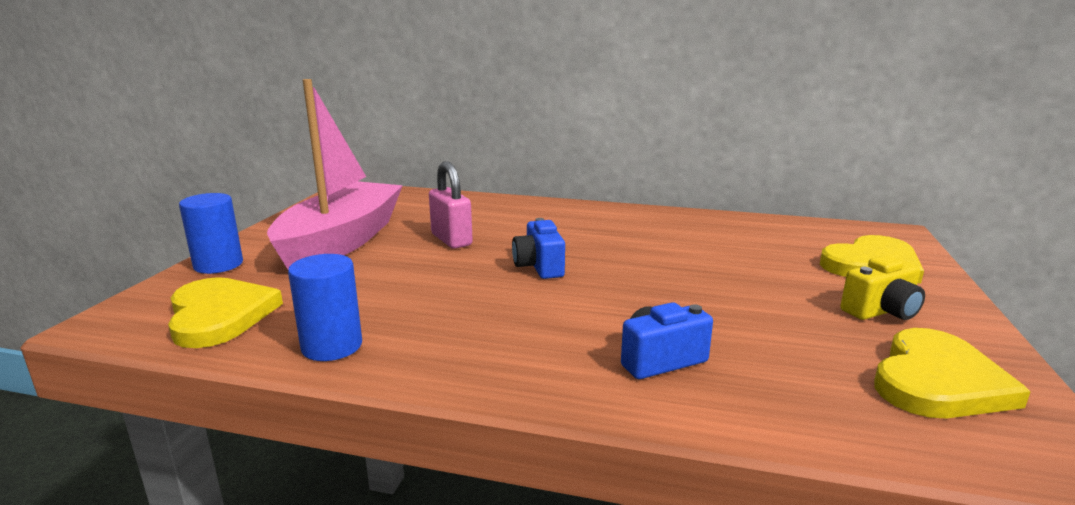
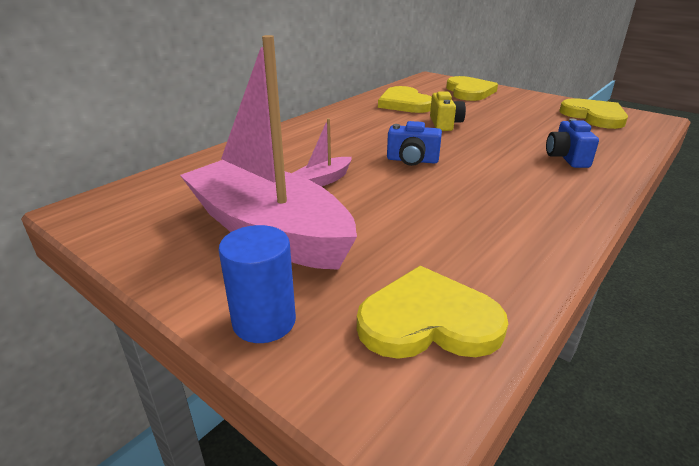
camera: 65 degrees left, 10 degrees up
(332, 346) = (522, 258): blue cylinder -> none
(451, 240) = (323, 180): pink padlock -> pink boat
(733, 236) = (404, 103): none -> yellow heart
(881, 311) = (524, 105): yellow camera -> yellow camera (445, 124)

